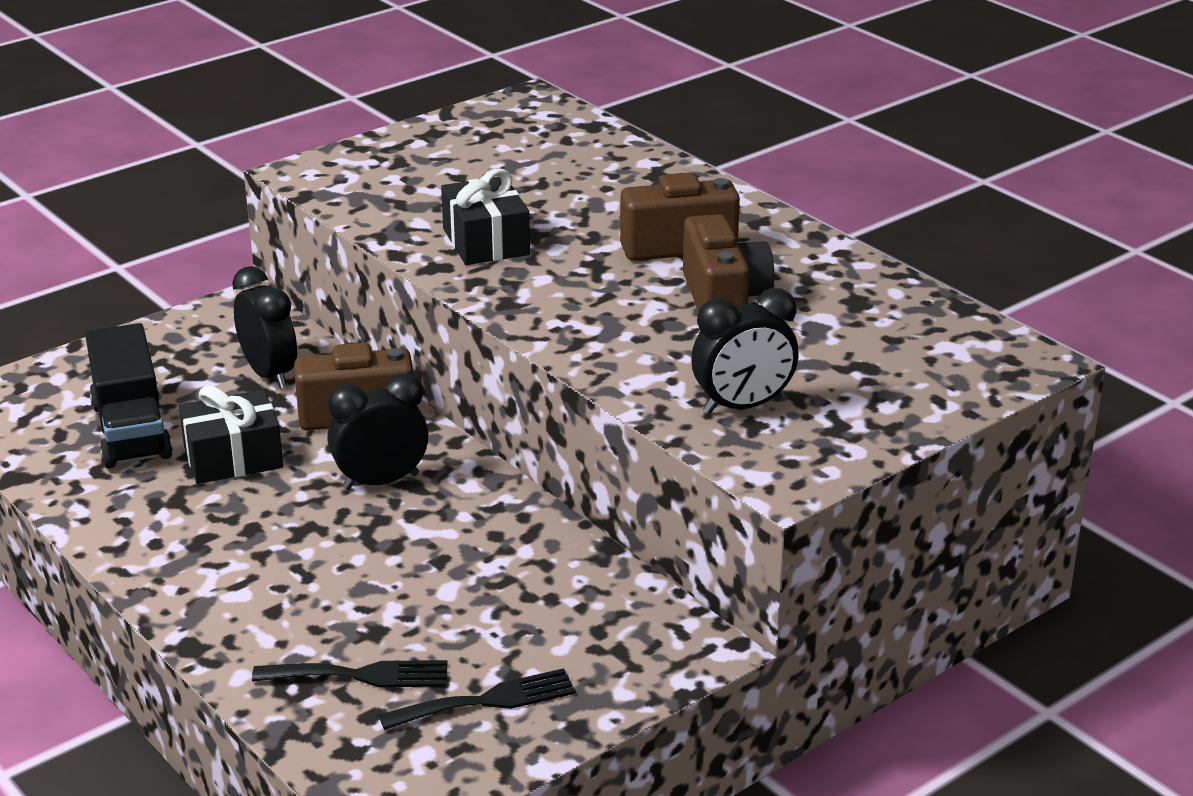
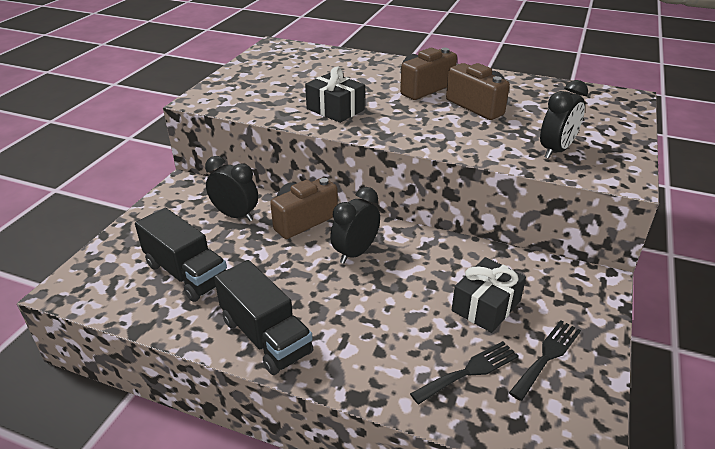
camera: 30 degrees left, 5 degrees up
(153, 541) = (266, 336): none -> black truck
(233, 458) = (262, 268): black gift -> black gift (486, 306)

